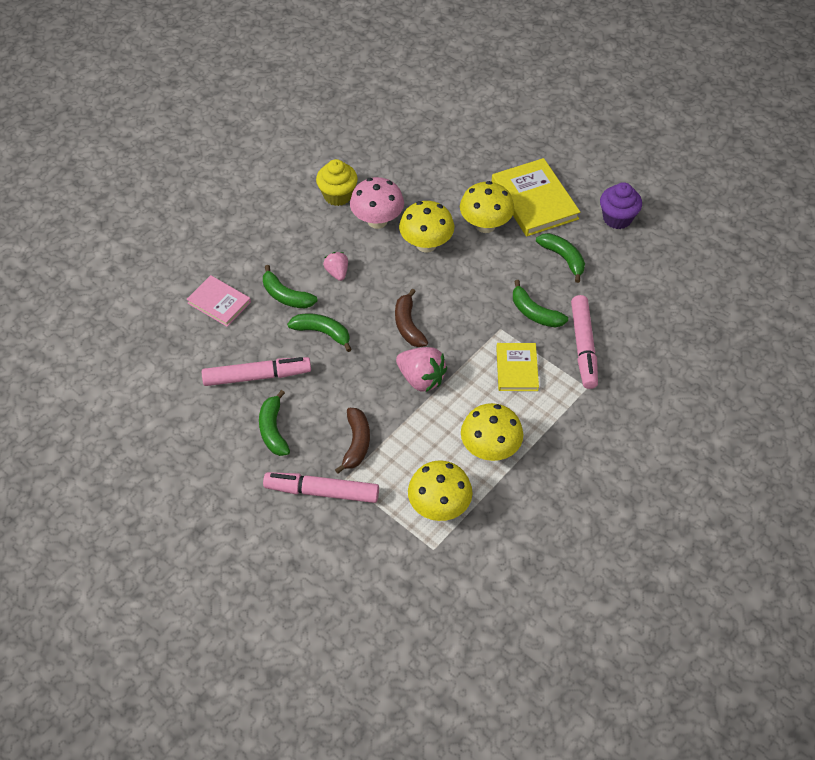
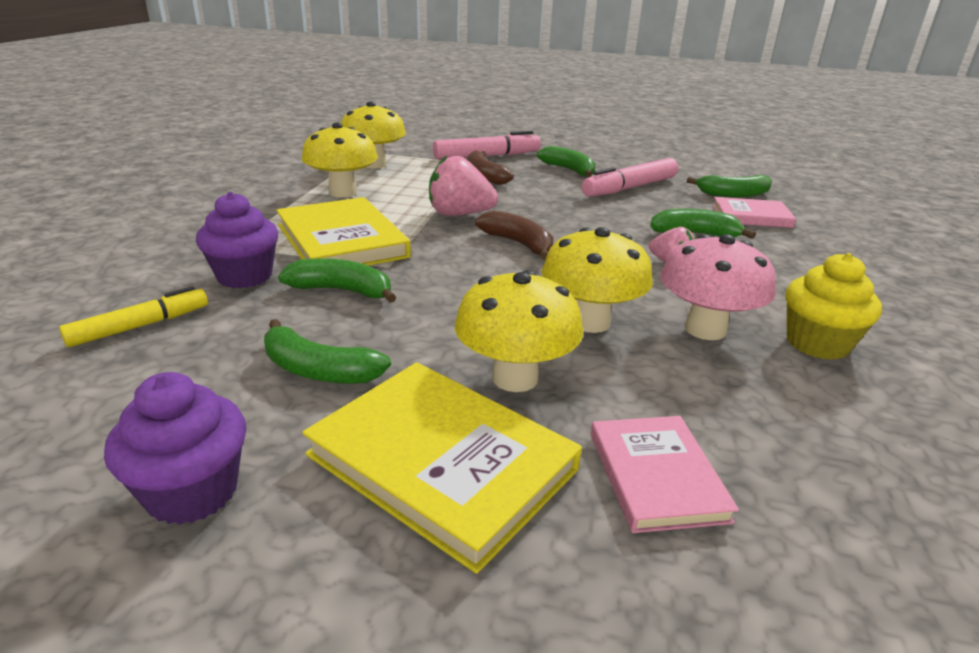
camera: 150 degrees right, 25 degrees down
(322, 332) = (611, 220): green banana -> green banana (733, 194)
(468, 171) = (656, 476): none -> pink book
(517, 368) = (341, 241): yellow book -> yellow book, size x1.65
(583, 346) = (245, 276): pink marker -> purple cupcake
(638, 317) = (140, 326): none -> yellow marker

